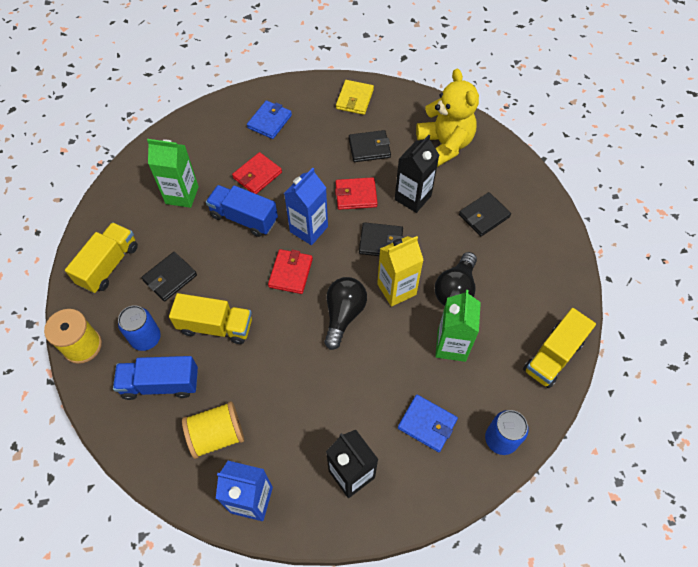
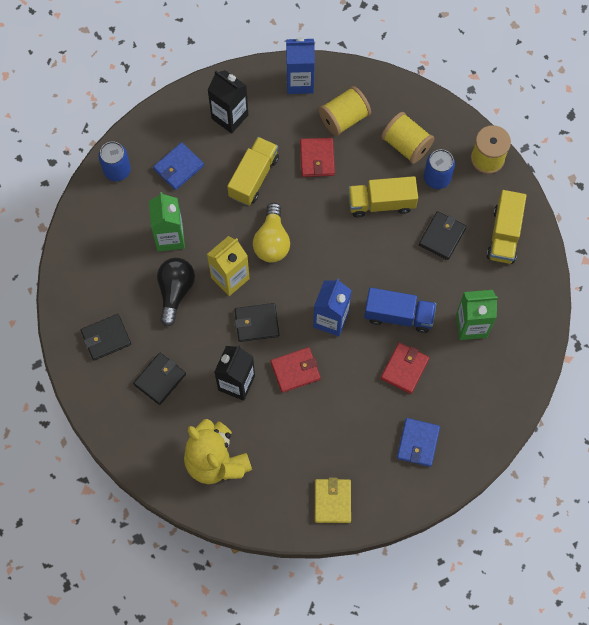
camera: 165 degrees right, 10 degrees up
(161, 384) = (406, 145): blue truck -> yellow spool
(291, 273) = (333, 269): red wallet -> red wallet (317, 158)
(343, 315) = (272, 241): black light bulb -> yellow light bulb
(369, 148) = (297, 435): black wallet -> black wallet (106, 338)
(427, 424) = (178, 167): blue wallet -> blue wallet turned 60 degrees counterclockwise
(553, 356) = (79, 250): yellow truck -> yellow truck (253, 177)

